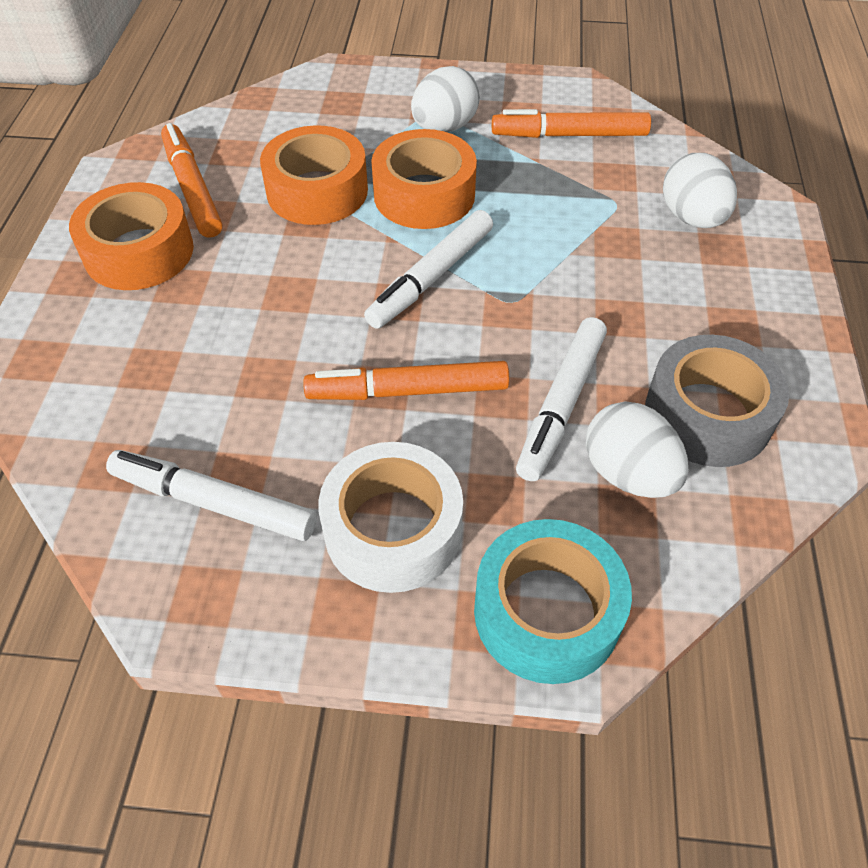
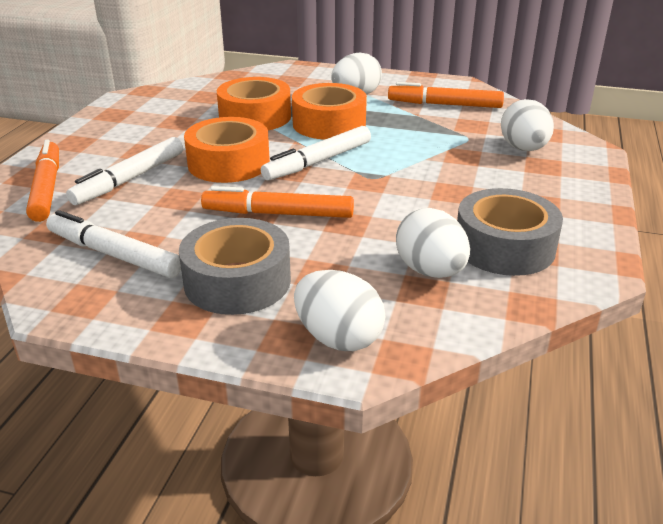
camera: 10 degrees right, 20 degrees down
(139, 252) = (121, 134): orange tape -> orange tape (228, 163)
(193, 188) = (171, 110): orange marker -> orange marker (47, 188)
(393, 529) = (237, 281): white tape -> grey tape
(547, 612) = (338, 338): turquoise tape -> white egg
(561, 405) = (390, 231): white marker -> white marker (129, 179)

